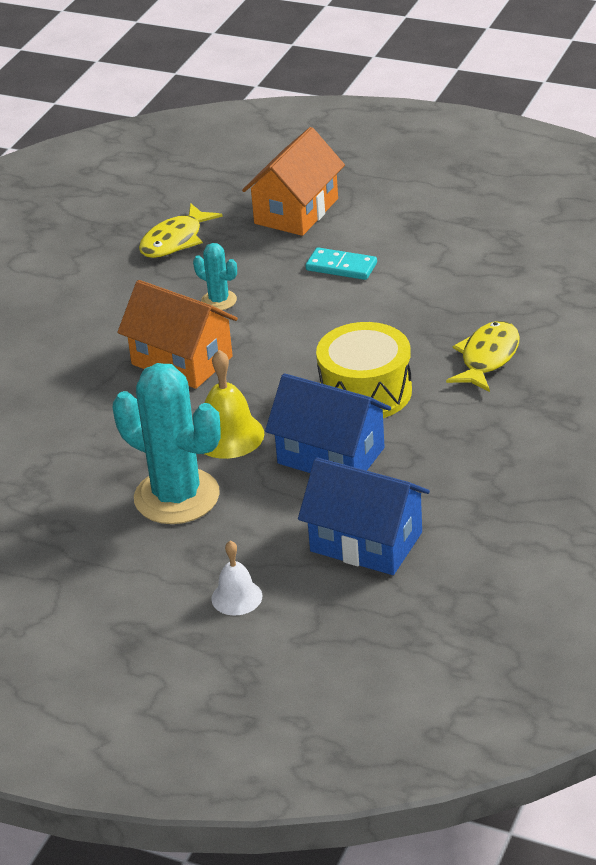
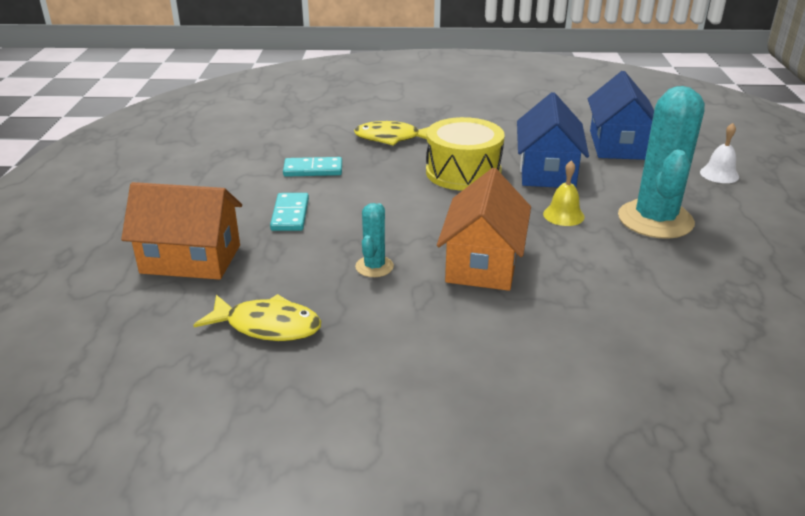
camera: 115 degrees left, 5 degrees down
(228, 435) = (563, 215): yellow bell -> yellow bell, size x0.65
(432, 291) = (313, 170): none -> turquoise domino

